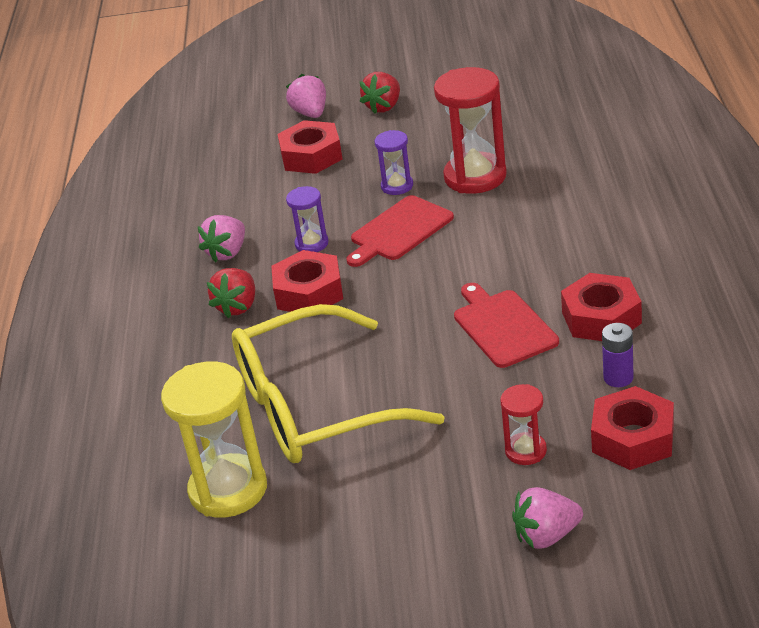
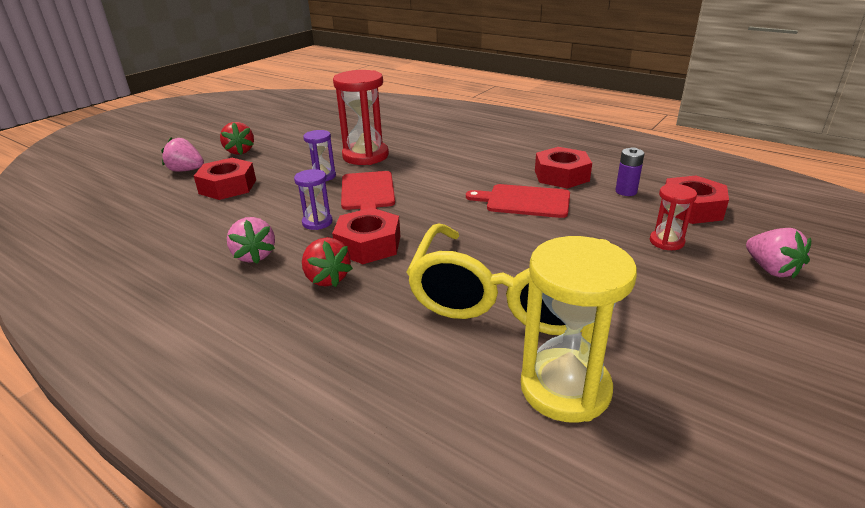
camera: 55 degrees left, 5 degrees down
(546, 536) = (771, 269): pink strawberry -> pink strawberry turned 45 degrees counterclockwise

